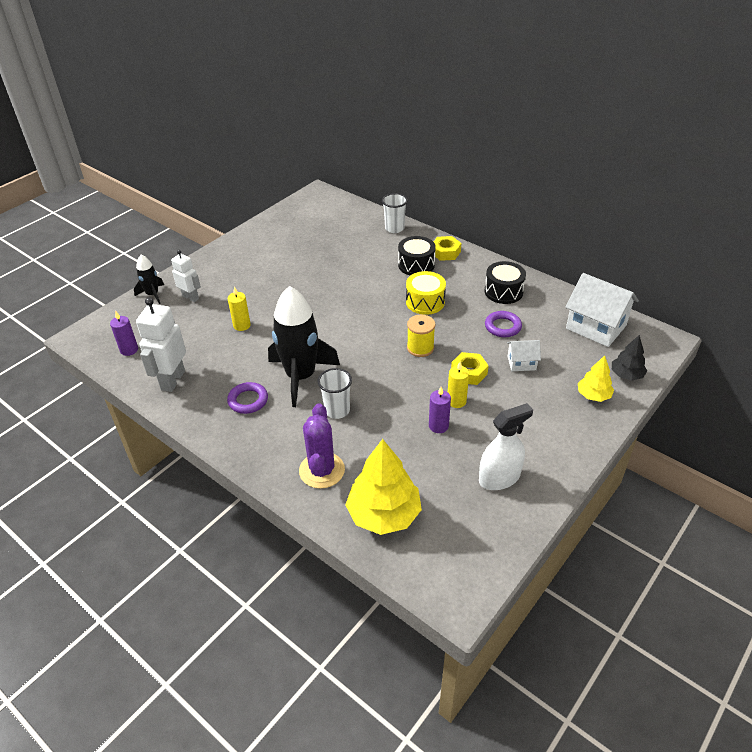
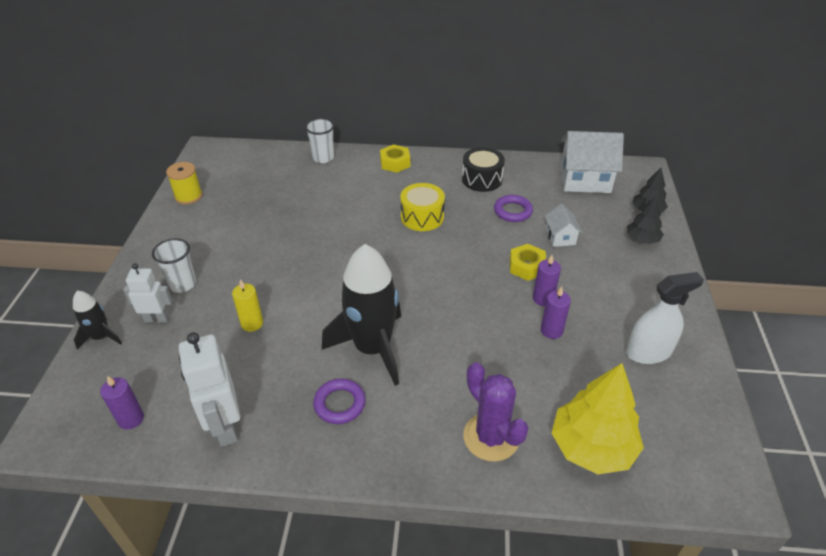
camera: 35 degrees left, 0 degrees up
(337, 410) = (444, 365): white cup -> white cup (182, 284)
(416, 265) = (379, 185): black drum -> none
(420, 348) = (461, 263): yellow spool -> yellow spool (188, 196)
(456, 401) = (543, 299): yellow candle -> purple candle
(499, 478) = (648, 352): white spray bottle -> white spray bottle turned 45 degrees clockwise
(521, 363) = (560, 237): white house -> white house turned 60 degrees counterclockwise
(593, 395) = (642, 239): yellow tree -> black tree

